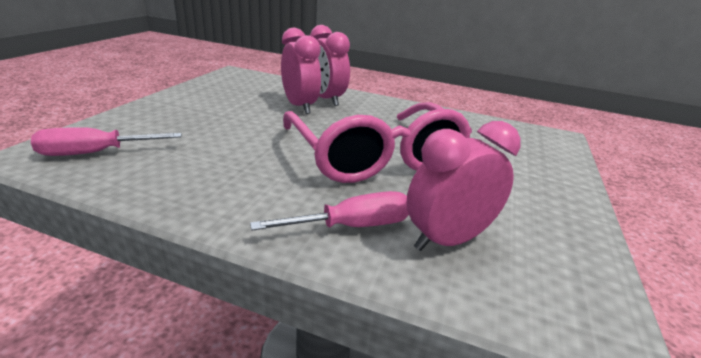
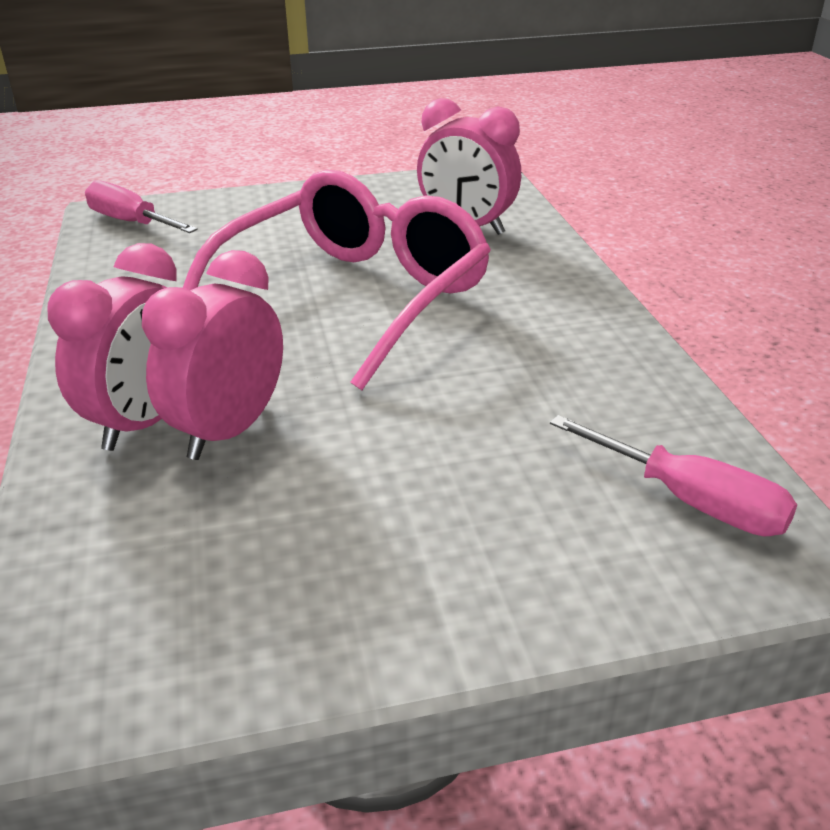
camera: 120 degrees left, 5 degrees up
(352, 226) = (516, 266): pink screwdriver -> pink screwdriver (131, 223)

